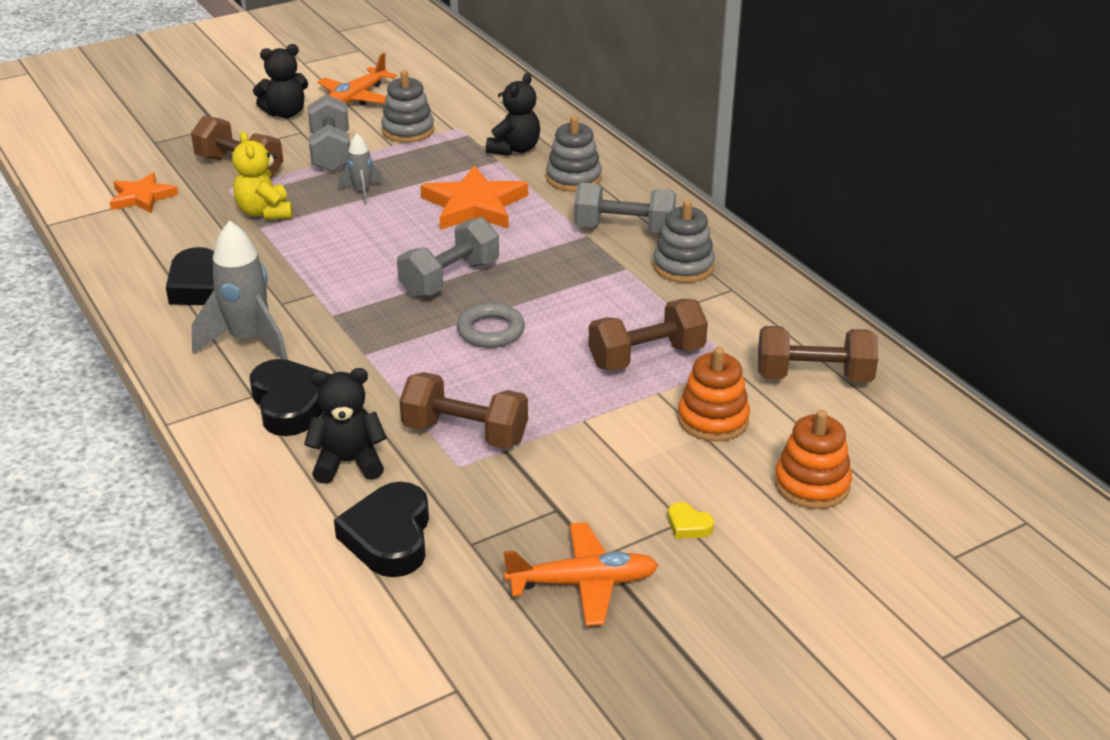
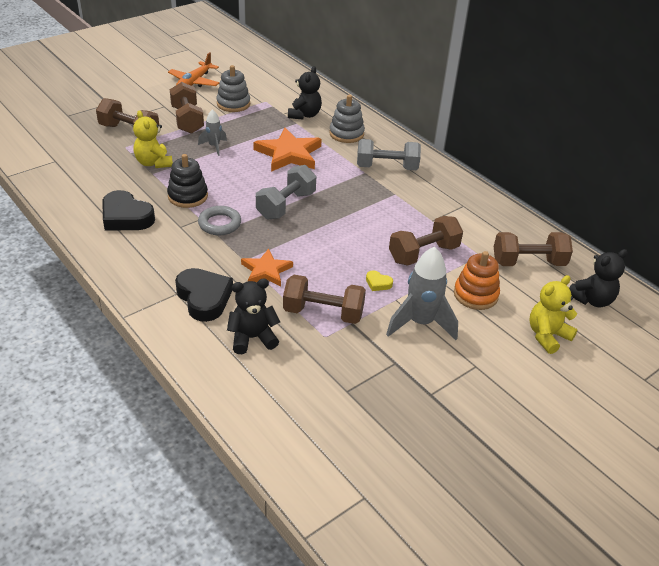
camera: 10 degrees left, 5 degrees up
(142, 197) = (68, 154): orange star -> orange star (266, 271)
(248, 341) = (165, 254): grey rocket -> grey rocket (420, 323)
(285, 113) = (150, 93): black teddy bear -> black teddy bear (592, 300)
(303, 261) = (188, 196): none -> black stacking toy
(331, 153) = (187, 120): grey dumbbell -> brown dumbbell
(389, 537) = (293, 390): black heart -> none
(490, 331) = (321, 240): grey ring -> grey ring (219, 224)
(583, 583) = (425, 414): orange plane -> none
(683, 266) = (429, 191): grey stacking toy -> none
(688, 525) = (480, 369): yellow heart -> yellow heart (378, 283)
(811, 484) = (547, 336): orange stacking toy -> yellow teddy bear

